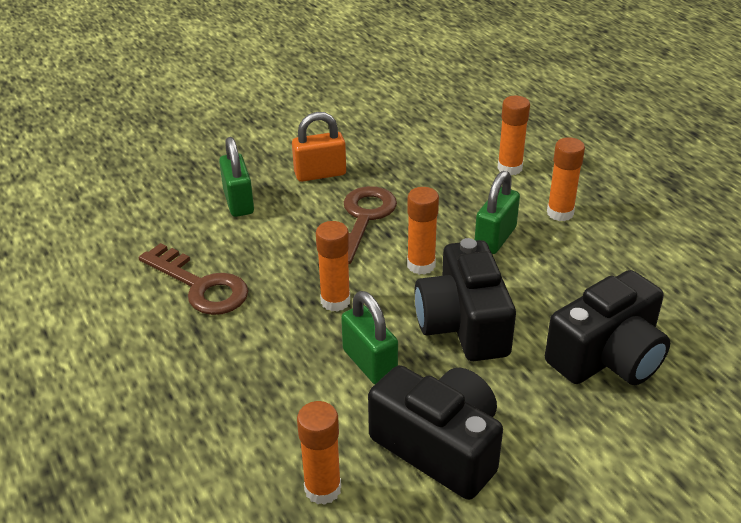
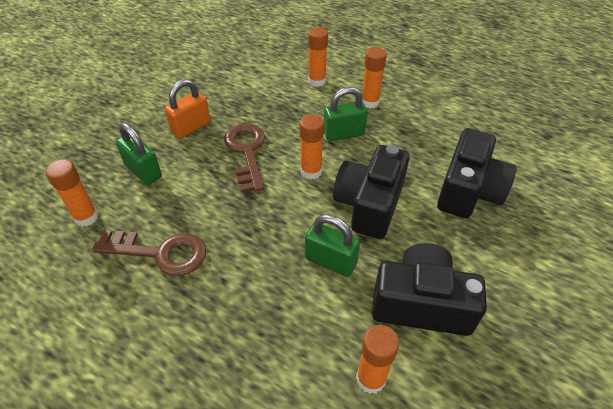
camera: 30 degrees left, 10 degrees up
(335, 301) = (272, 223): orange glue stick -> orange glue stick (86, 217)
(463, 324) = (369, 204): black camera -> black camera turned 60 degrees clockwise
(495, 238) = (344, 134): green padlock -> green padlock turned 75 degrees clockwise

